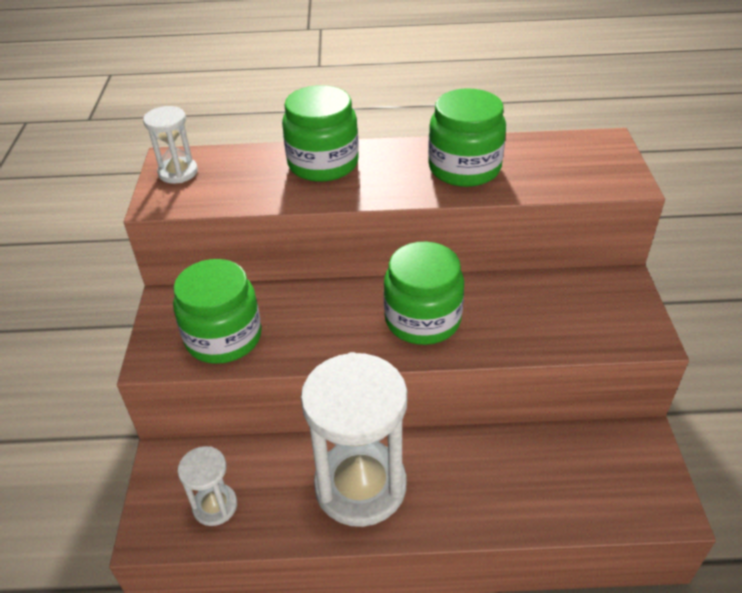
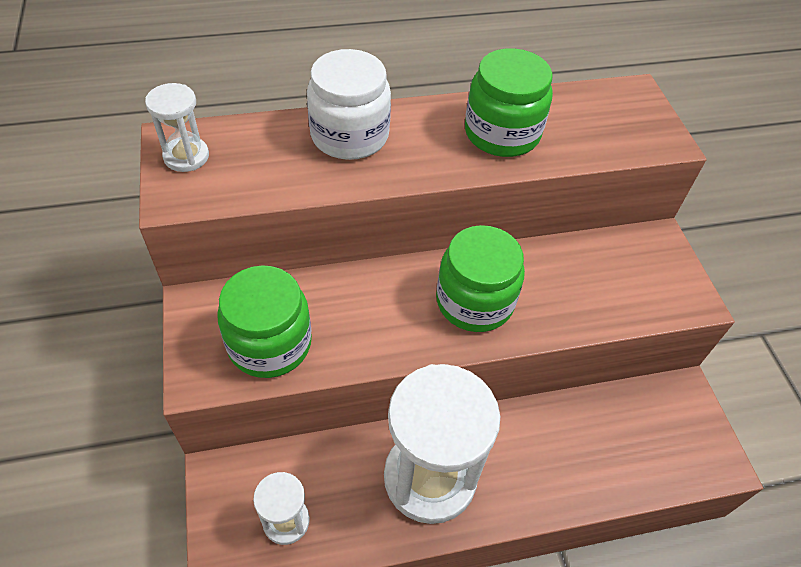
camera: 15 degrees left, 10 degrees up
(323, 163) = (349, 135): green jar -> white jar

